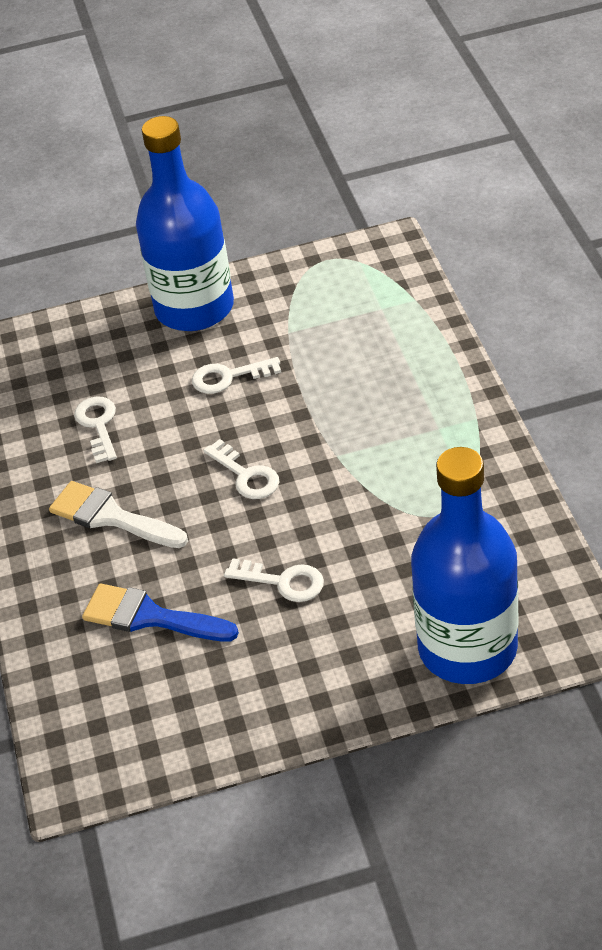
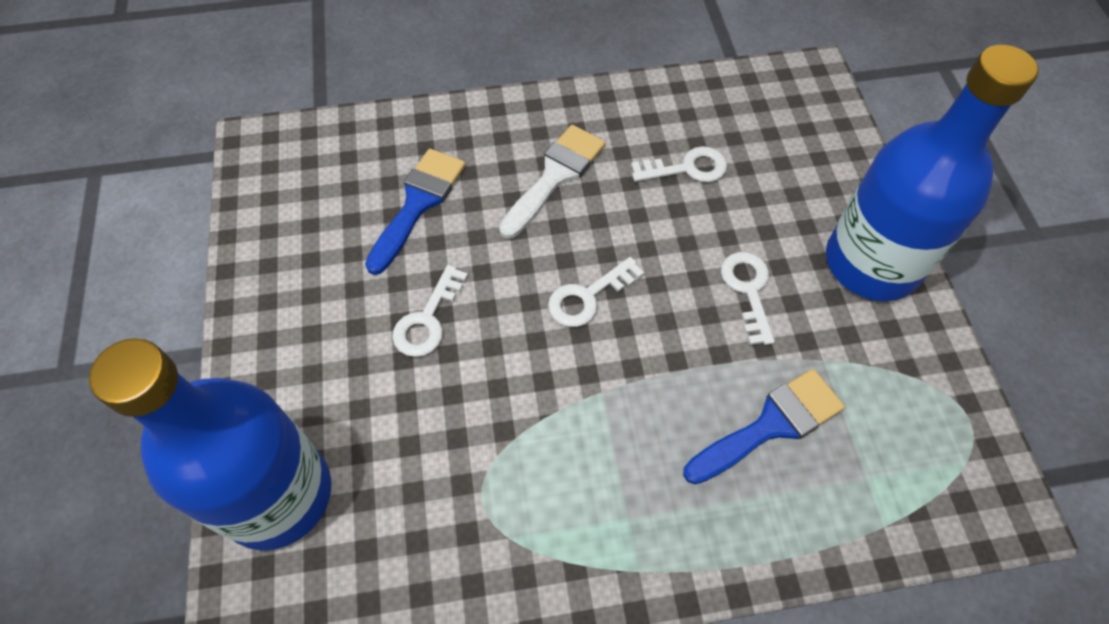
camera: 90 degrees right, 15 degrees up
(348, 358) = (771, 424): none -> blue brush

